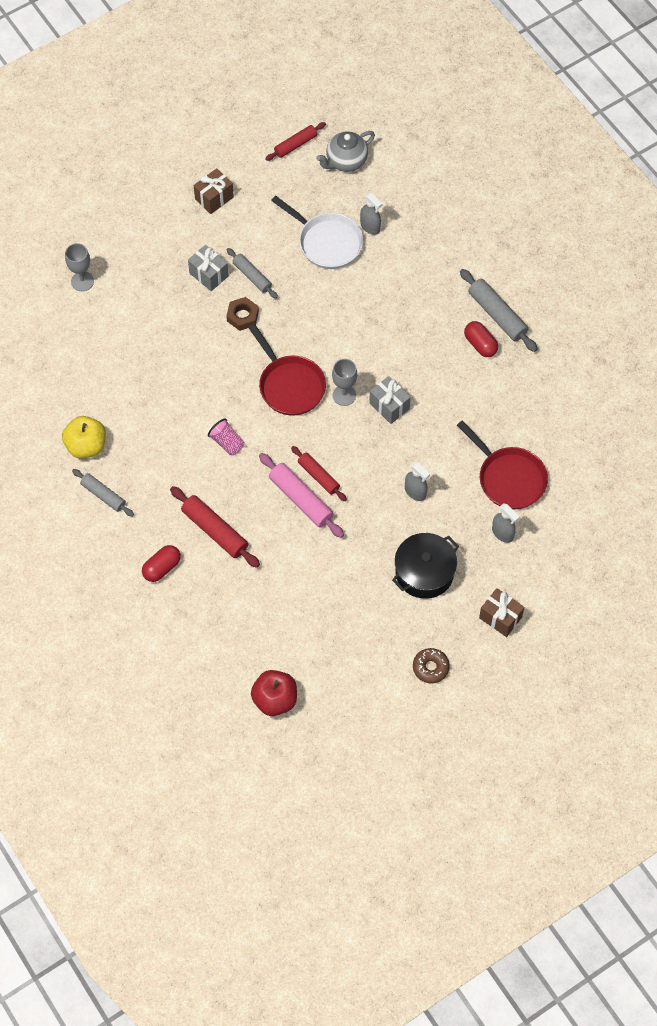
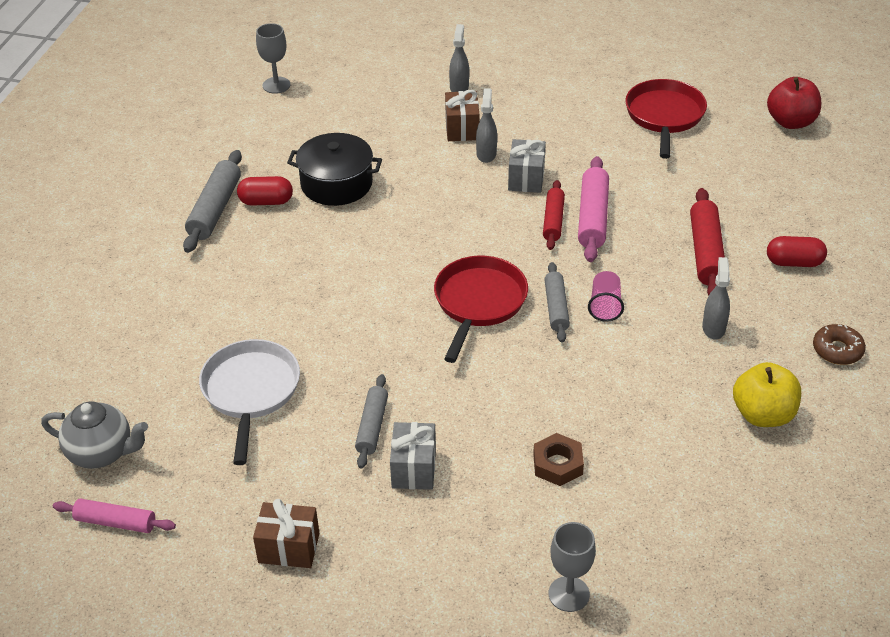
camera: 130 degrees left, 20 degrees down
(103, 495) = (792, 358): grey rolling pin -> grey rolling pin (556, 308)
(242, 316) = (437, 398): brown nut -> brown nut (558, 464)
(295, 145) = (116, 522): red rolling pin -> pink rolling pin
(344, 395) = (440, 257): grey goblet -> grey goblet (276, 85)
(370, 227) = (189, 368): grey spray bottle -> grey spray bottle (713, 328)
(389, 406) = (414, 220): grey gift -> grey gift (526, 179)
(424, 572) = (557, 108): black pot -> black pot (336, 184)
(430, 667) = (634, 62): brown donut -> brown donut (837, 350)
(480, 344) = (266, 201): red capsule -> red capsule turned 75 degrees clockwise
(500, 617) = (538, 51): brown gift -> brown gift (462, 129)
(508, 478) = (399, 111): red pan -> red pan (664, 117)

